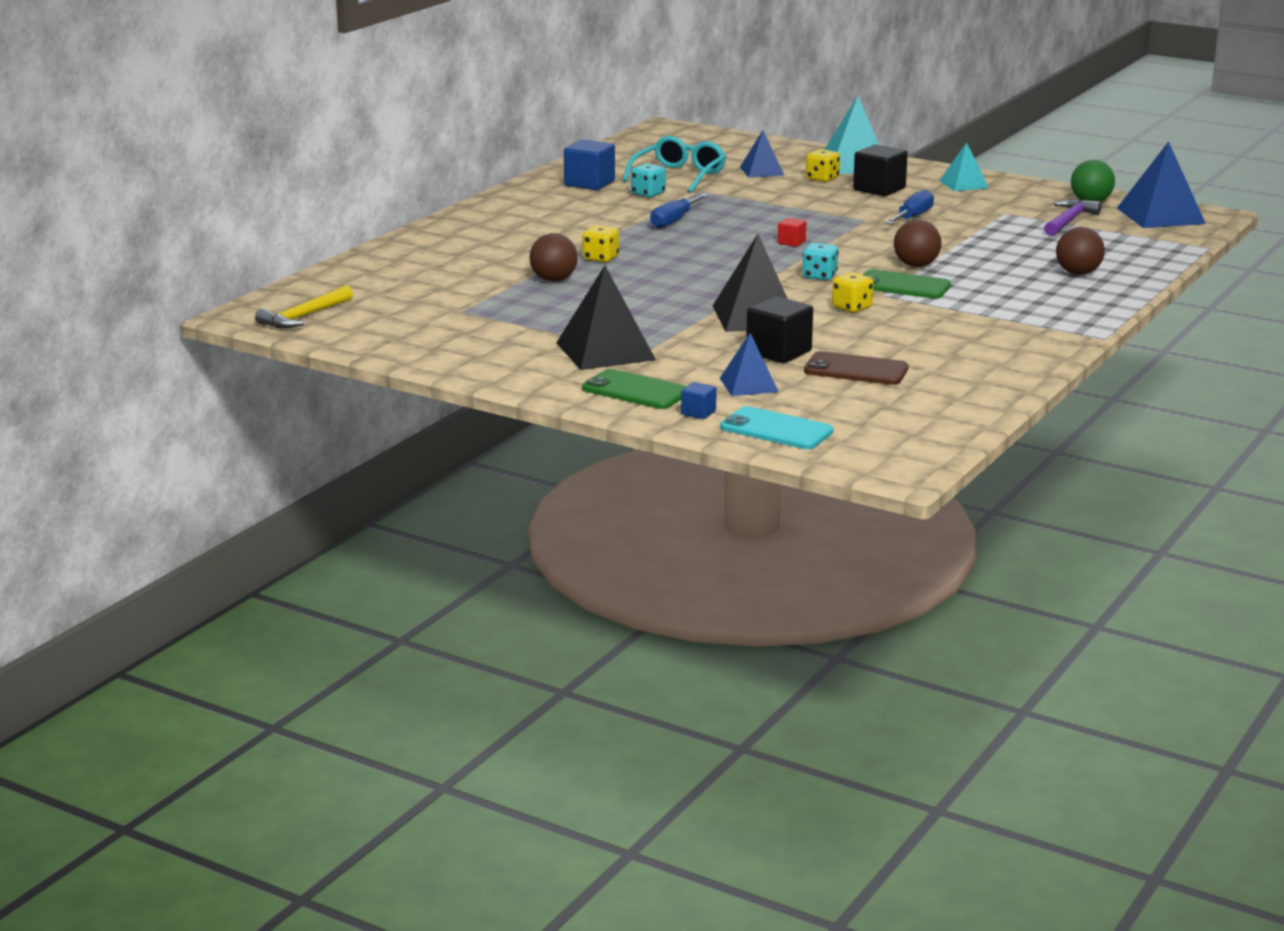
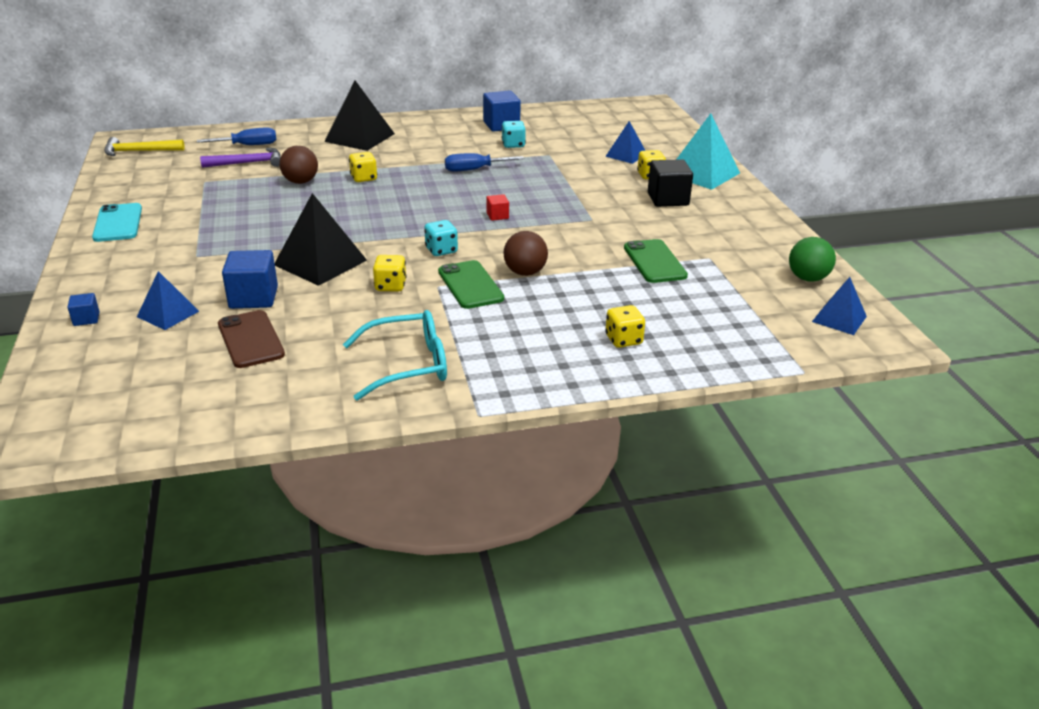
camera: 45 degrees right, 10 degrees up
(605, 351) = (181, 244): black pyramid -> black pyramid (360, 137)
(635, 391) = (110, 282): green phone -> green phone (654, 262)
(679, 176) = (565, 139): turquoise glasses -> turquoise glasses (408, 365)
(776, 430) = (77, 360): turquoise phone -> turquoise phone (118, 223)
(778, 352) = (253, 298): black cube -> blue cube
(912, 217) = (630, 231): blue screwdriver -> blue screwdriver (248, 145)
(963, 184) = (742, 220): turquoise pyramid -> none
(1069, 220) = (744, 287): purple hammer -> purple hammer (248, 163)
(1078, 273) = (623, 340): brown ball -> yellow dice
(1161, 216) = (839, 319): blue pyramid -> blue pyramid, size x0.59

